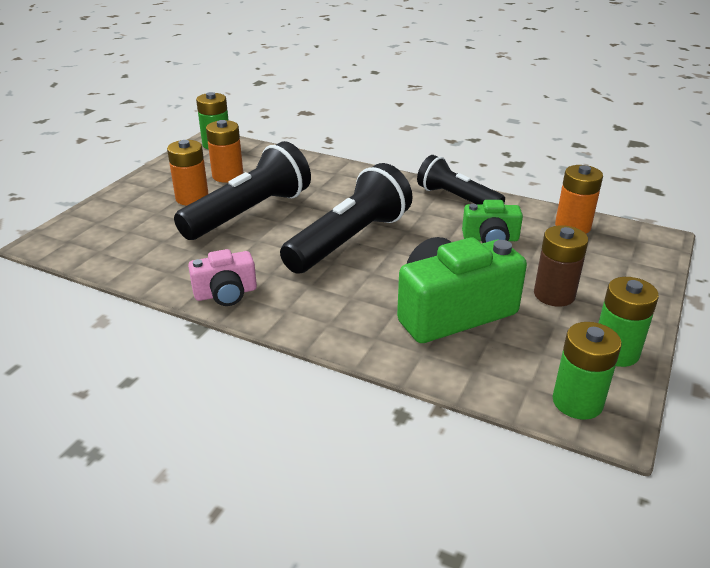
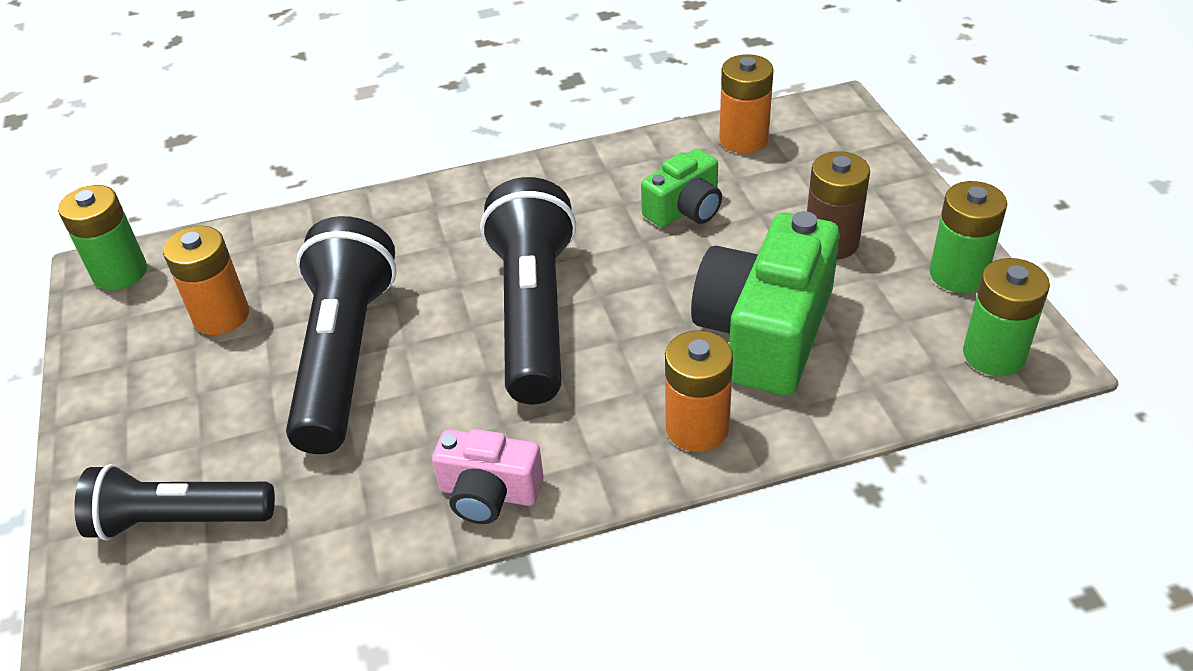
camera: 40 degrees left, 10 degrees up
(192, 198) = (221, 385): orange battery -> orange battery (697, 428)
(226, 293) = (489, 493): pink camera -> pink camera turned 75 degrees clockwise
(457, 198) = (577, 173): black flashlight -> black flashlight (179, 520)

